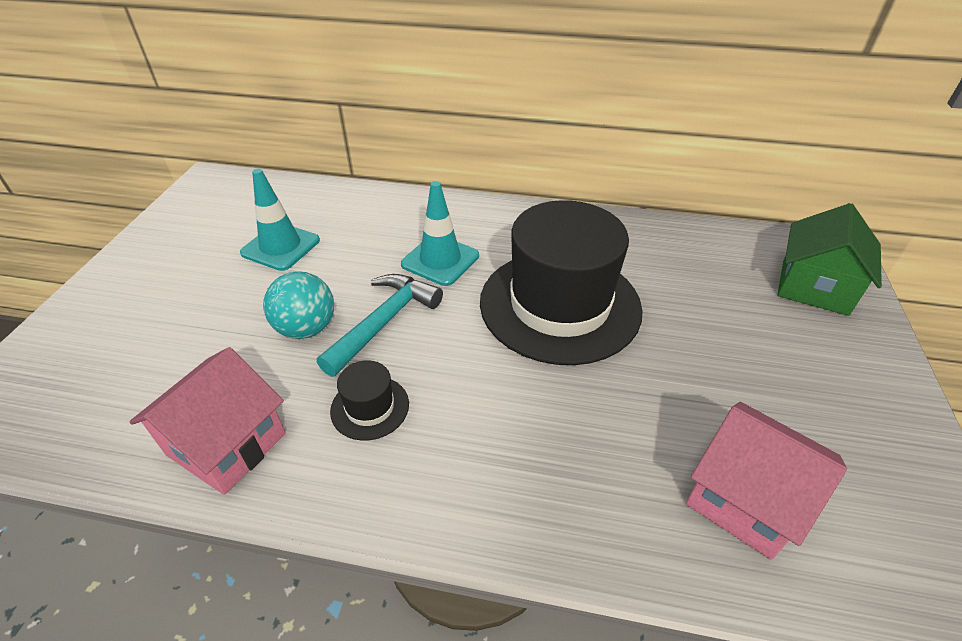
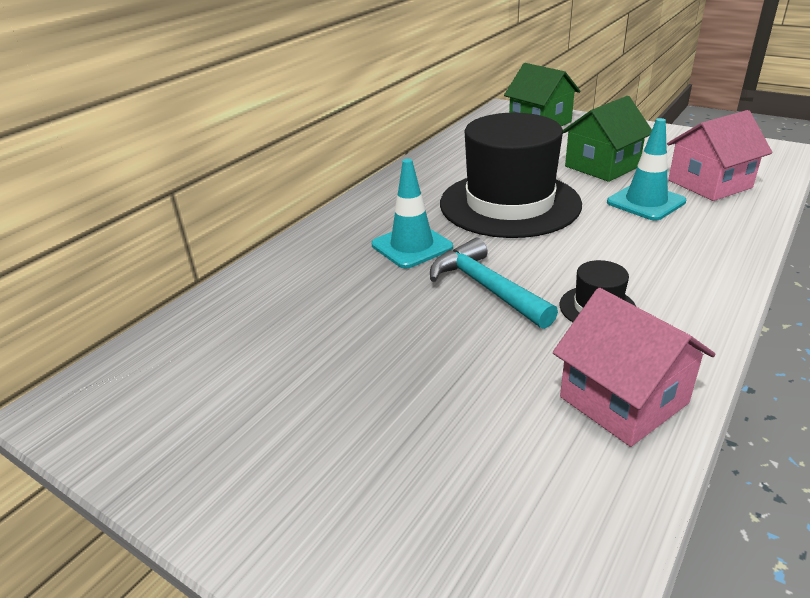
camera: 65 degrees left, 10 degrees down
(281, 247) = (305, 345): turquoise traffic cone -> turquoise traffic cone (645, 202)
(306, 328) = (470, 336): turquoise ball -> none
(718, 368) = (602, 166): none -> green house

